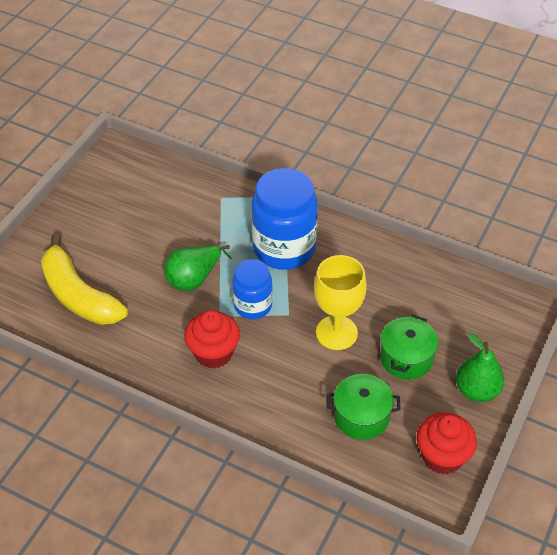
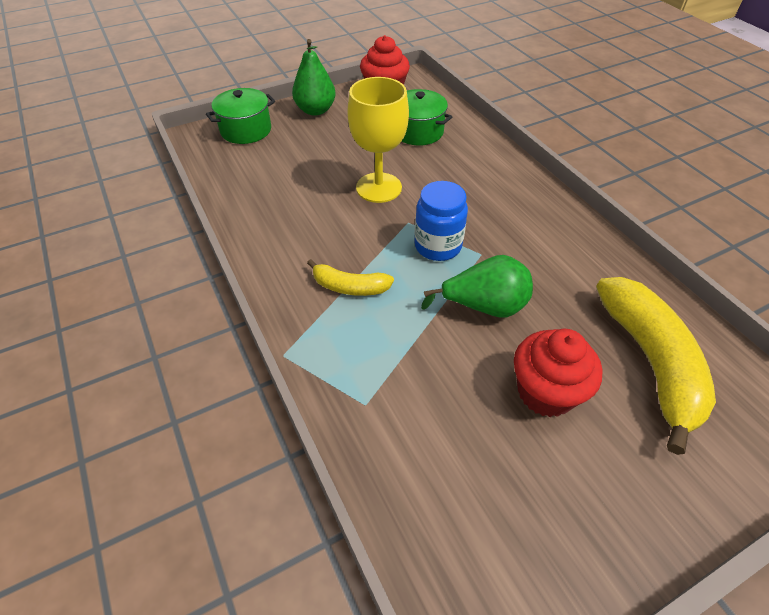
camera: 145 degrees left, 0 degrees up
(213, 353) = (511, 224): red cupcake -> red cupcake (545, 392)
(284, 248) = (350, 287): blue jar -> yellow banana
(406, 358) = (341, 147): green pot -> green pot (246, 130)

